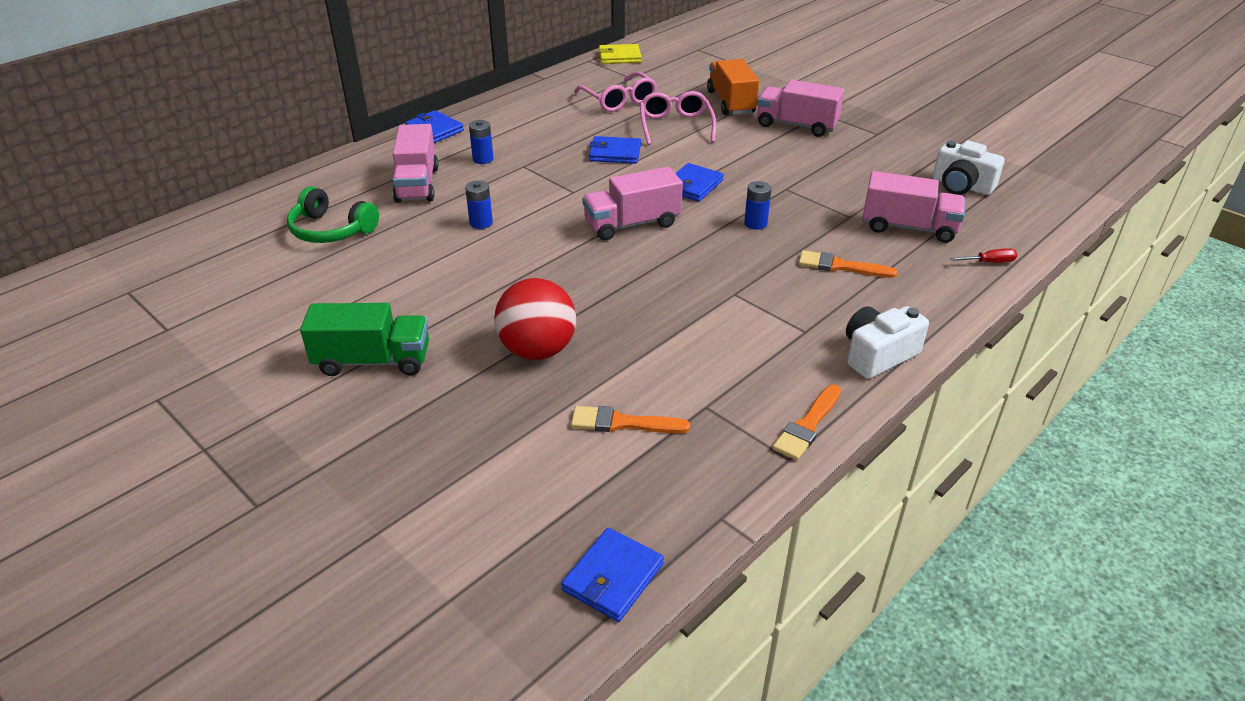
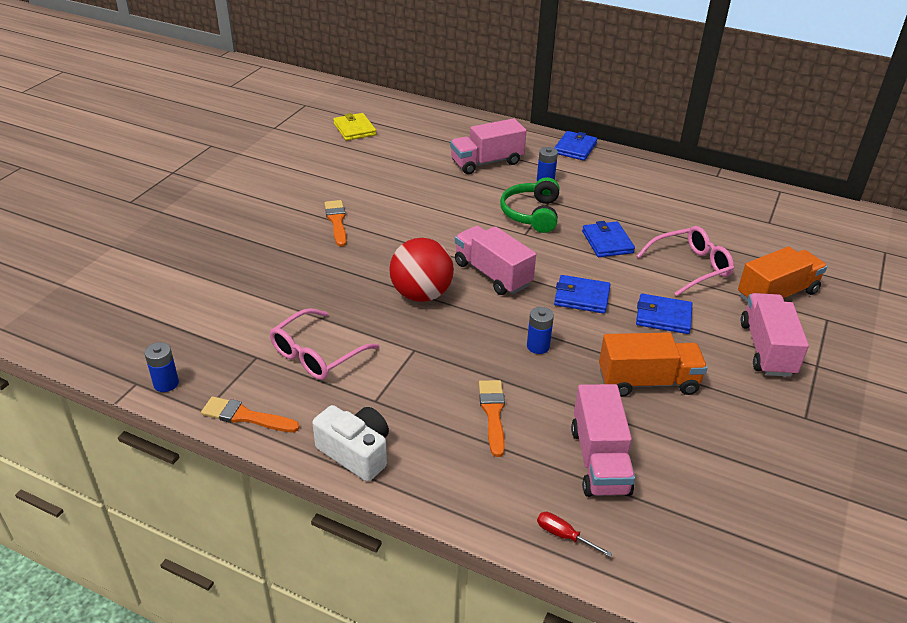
camera: 70 degrees right, 0 degrees up
(331, 230) = (405, 147): green headphones -> green headphones (531, 214)
(373, 361) = (266, 202): green truck -> none
(481, 223) = (450, 202): blue battery -> blue battery (166, 383)
(537, 350) = (299, 264): red ball -> red ball (421, 294)
(613, 577) = (79, 343): blue wallet -> blue wallet (663, 316)
(619, 57) = (808, 207): yellow wallet -> yellow wallet (354, 129)
(619, 100) = (712, 224): pink glasses -> pink glasses (317, 354)
(623, 423) = (228, 319): orange brush -> orange brush (337, 221)
(820, 183) = (648, 382): none -> orange truck
(961, 186) = (730, 504): white camera -> none
(989, 262) = (564, 536): red screwdriver -> red screwdriver turned 150 degrees clockwise

